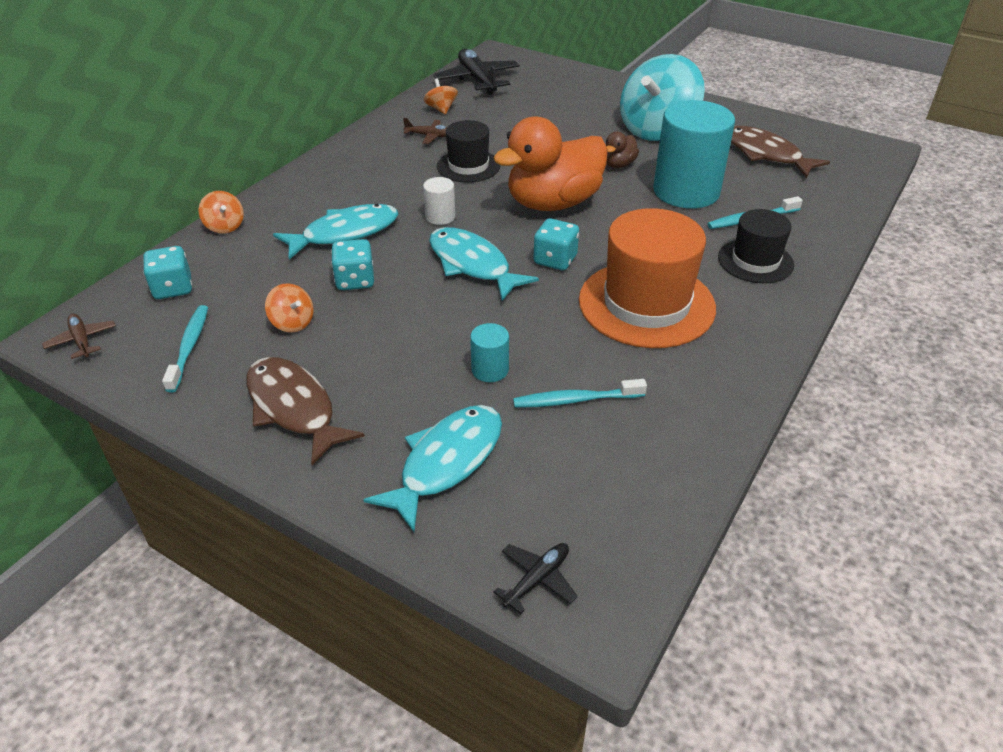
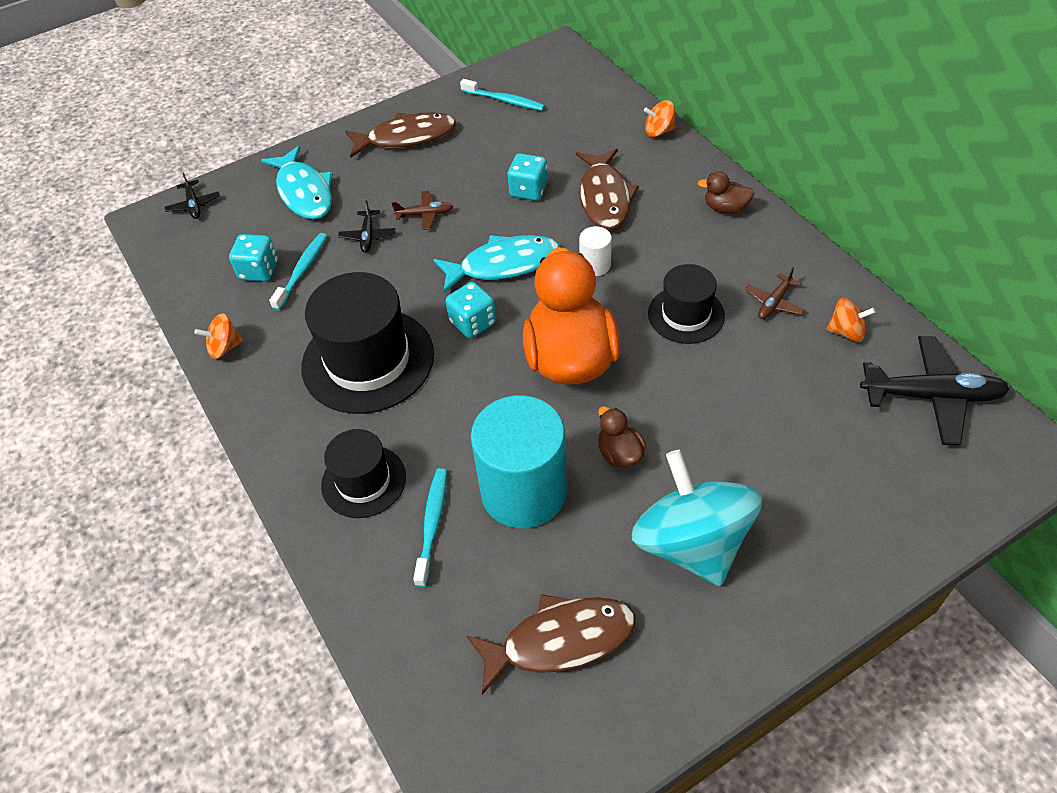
camera: 120 degrees right, 10 degrees up
(82, 340) = (546, 58): brown plane -> brown plane (425, 214)
(173, 288) = (582, 98): turquoise dice -> turquoise dice (259, 270)
(292, 323) = (497, 149): orange spinning top -> orange spinning top (224, 347)
(330, 172) = (725, 208): none -> brown duck
(345, 233) = (604, 197): turquoise fish -> brown fish
(490, 370) = (368, 236): turquoise cylinder -> black plane
(646, 304) = (368, 360): orange hat -> black hat

